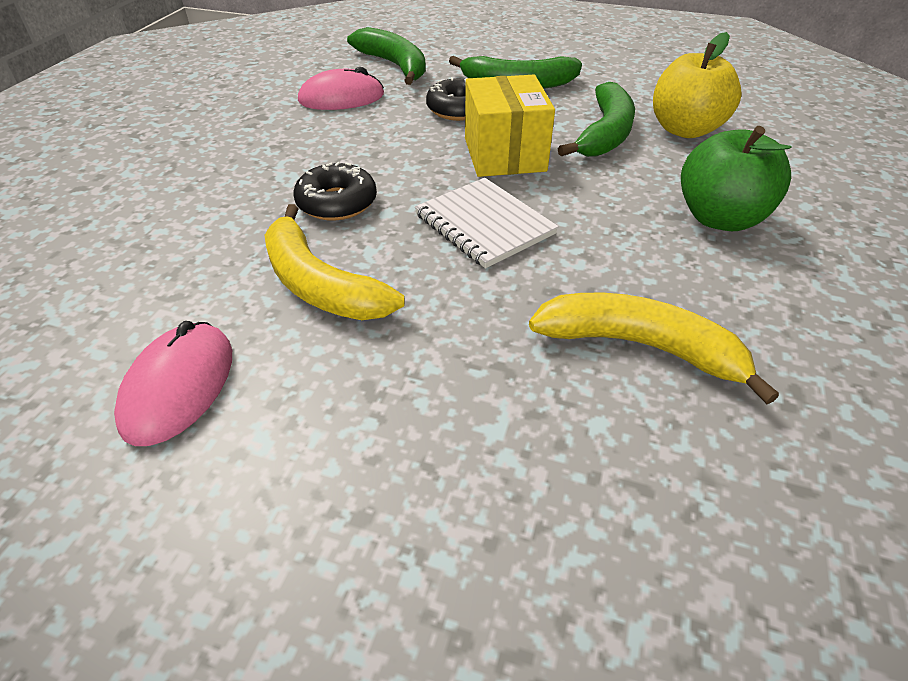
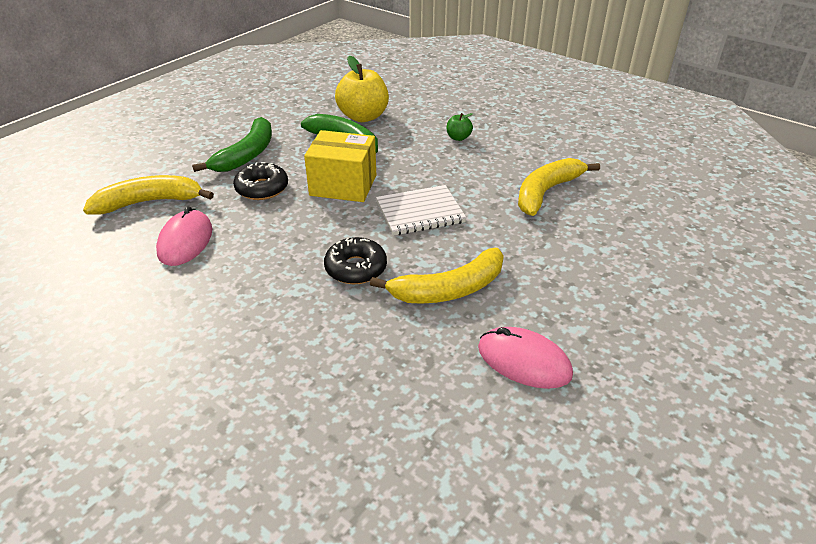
camera: 70 degrees left, 5 degrees down
(394, 65) = (149, 202): green banana -> yellow banana
(719, 218) = (458, 138): green apple -> green apple, size x0.48

